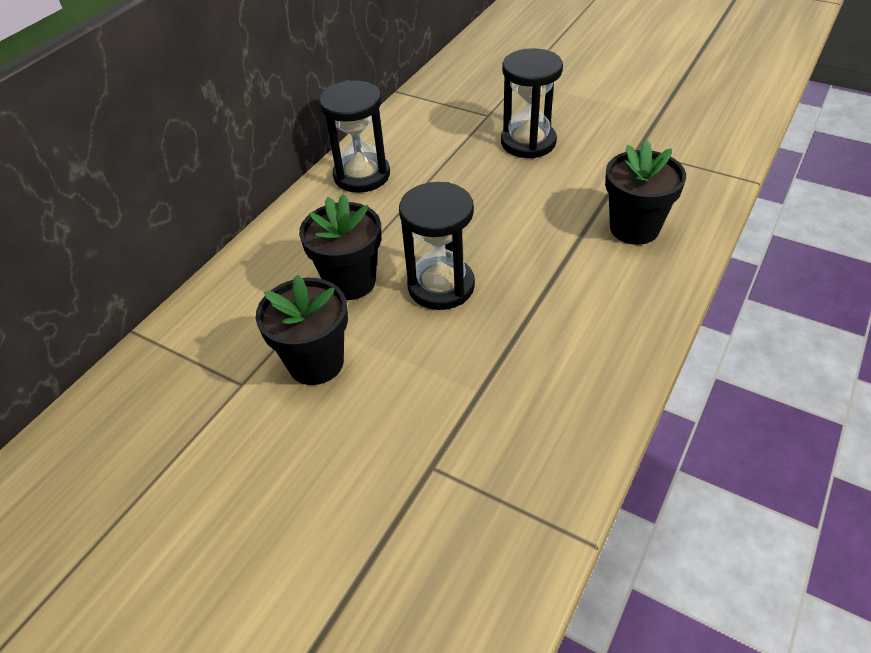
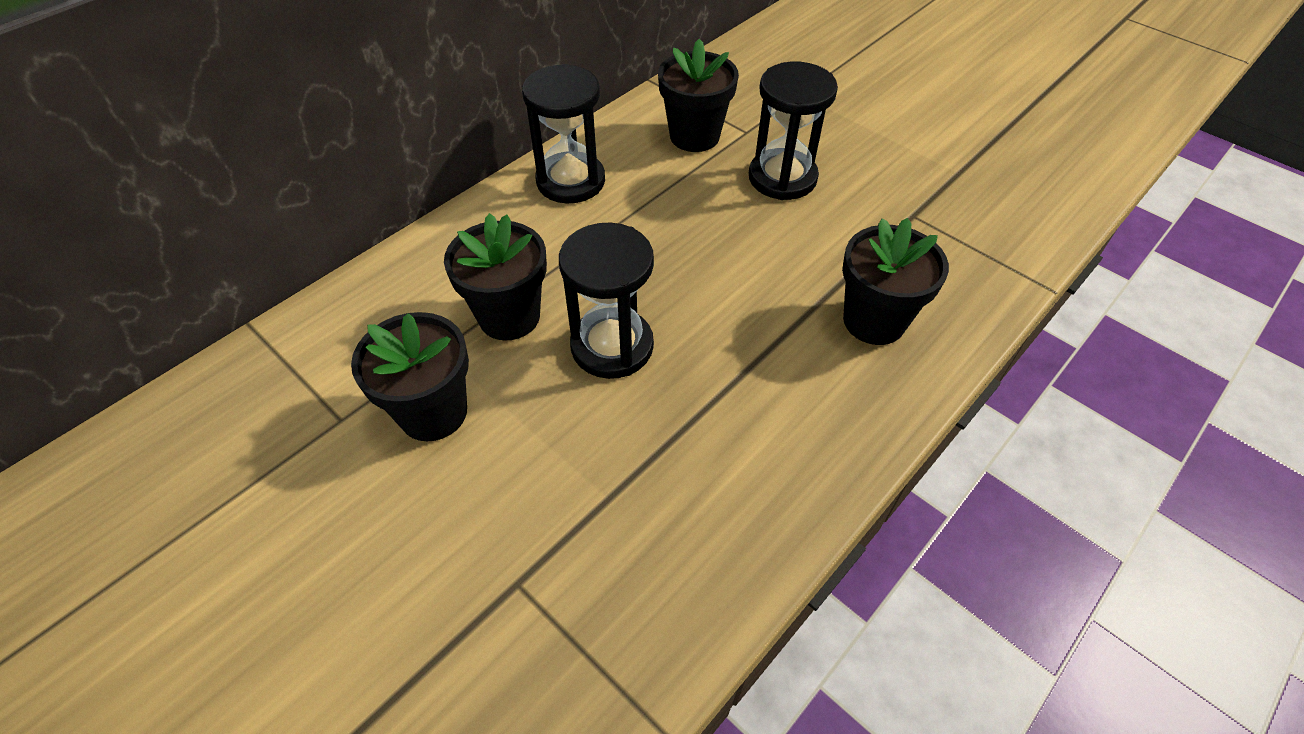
camera: 10 degrees right, 5 degrees up
(448, 125) = (694, 136): none -> black flower pot

